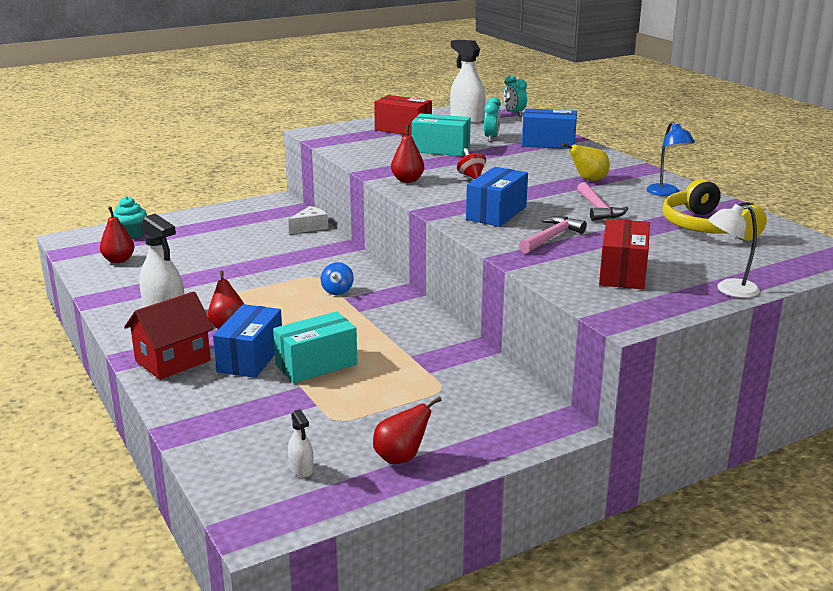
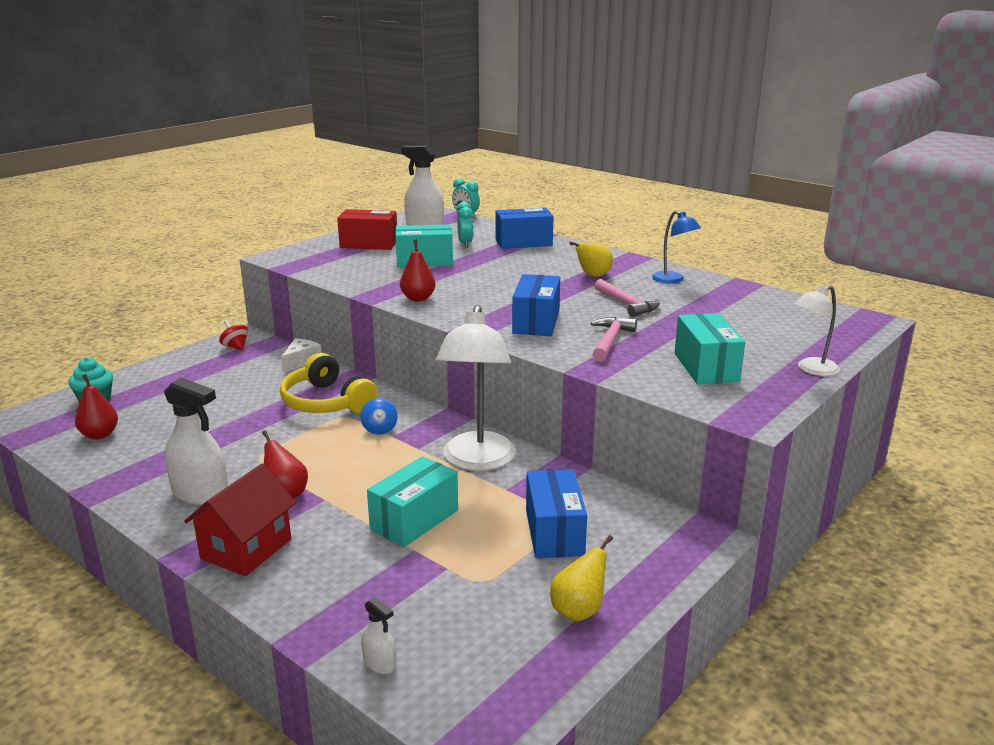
camera: 20 degrees left, 0 degrees up
(250, 358) = (335, 527): blue box -> blue box (554, 532)
(301, 468) = (483, 650): white spray bottle -> white spray bottle (379, 663)
(401, 457) = (578, 610): red pear -> yellow pear
(402, 329) = (477, 461): none -> white lamp
(471, 176) = (478, 286): red spinning top -> red spinning top (235, 347)
(622, 272) = (706, 367): red box -> turquoise box
(707, 227) = (737, 309): yellow headphones -> yellow headphones (326, 402)

